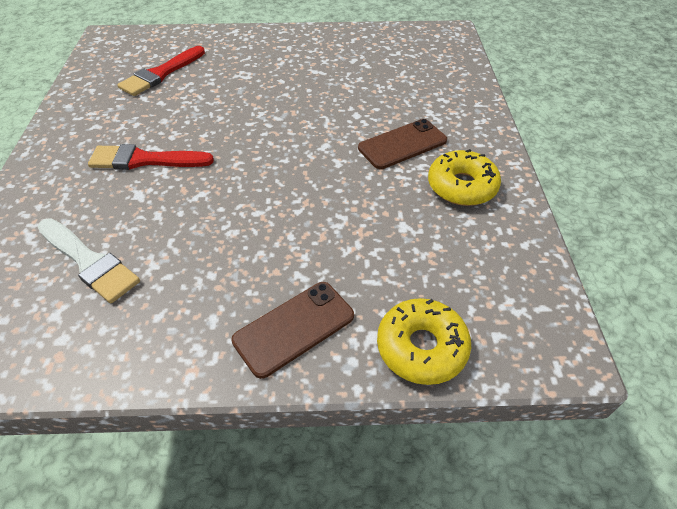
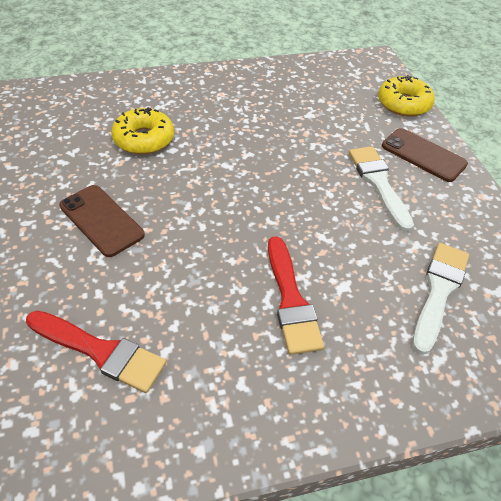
camera: 105 degrees left, 0 degrees up
(257, 260) = (378, 183): none -> white brush
(402, 144) = (212, 119): brown phone -> brown phone (101, 220)
(461, 186) = (256, 89): yellow donut -> yellow donut (144, 139)

